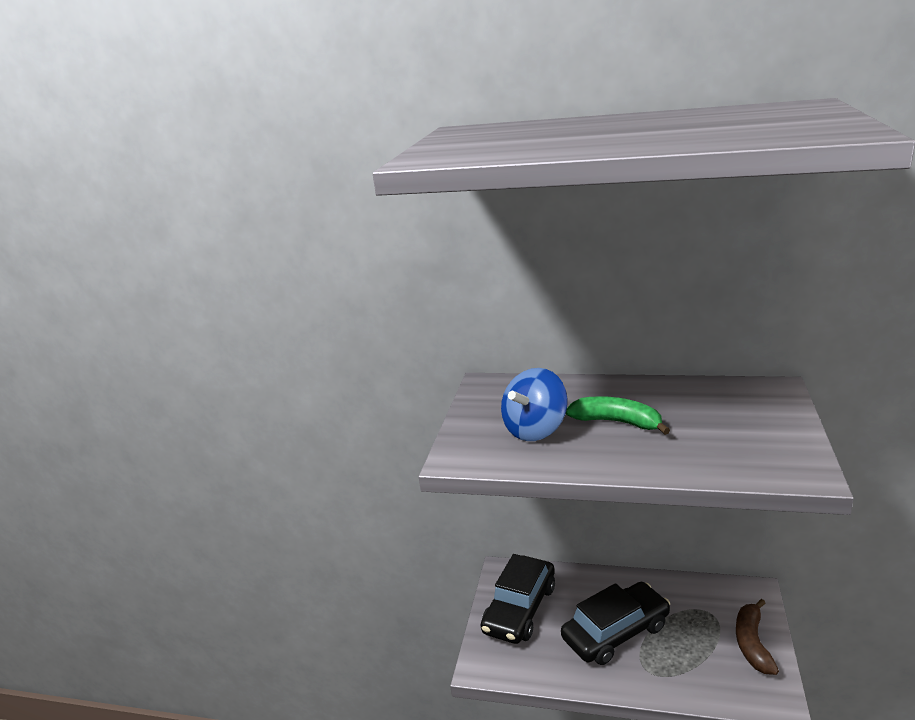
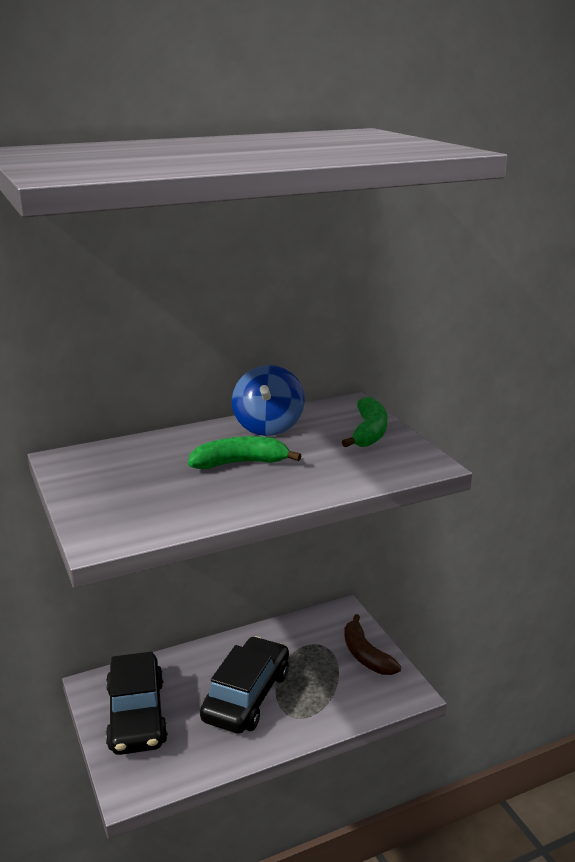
camera: 40 degrees left, 0 degrees up
(535, 430) = (164, 489): blue spinning top -> blue spinning top (268, 426)
(769, 422) = (369, 432): none -> green banana

